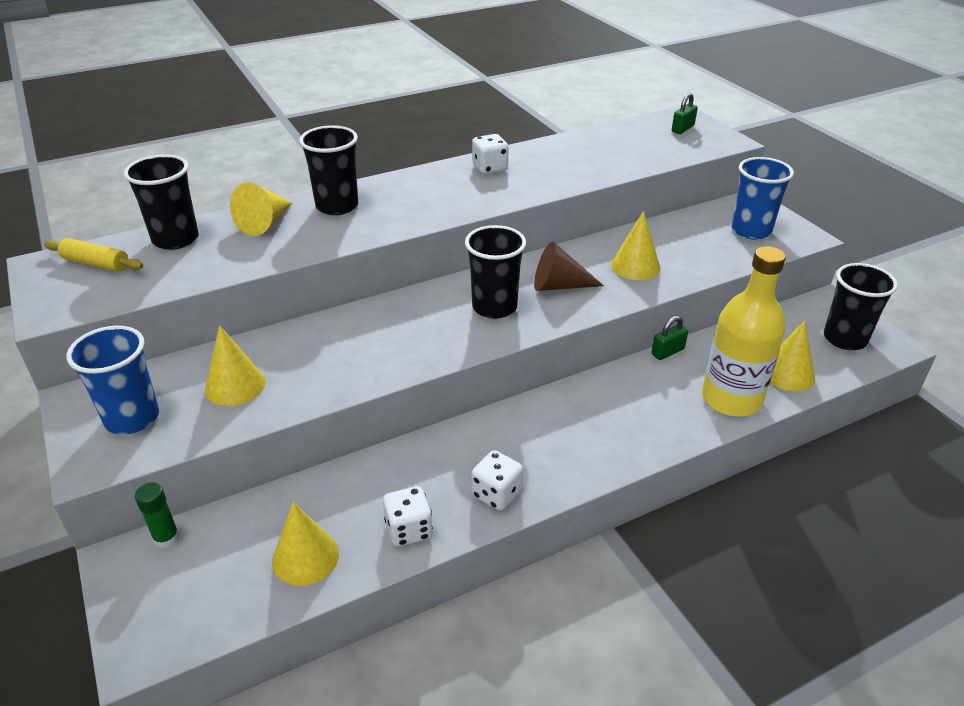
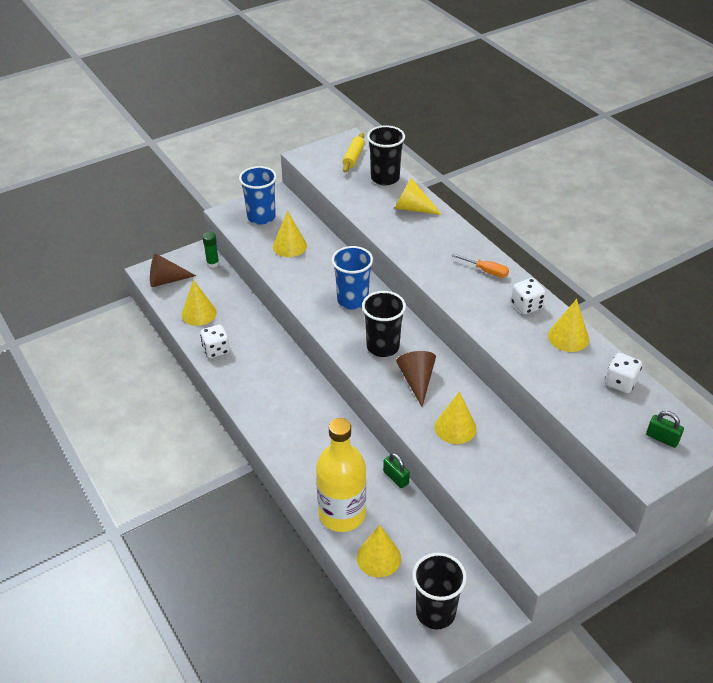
camera: 85 degrees right, 5 degrees up
(184, 615) = (166, 280): none -> brown cone
(337, 206) = (442, 235): black cup -> none
(421, 184) = (486, 271): none -> orange screwdriver
(496, 494) = (243, 384): white dice -> white dice (620, 382)
(544, 152) = (568, 337): none -> yellow cone
(751, 231) = (538, 517): blue cup -> blue cup (352, 300)

